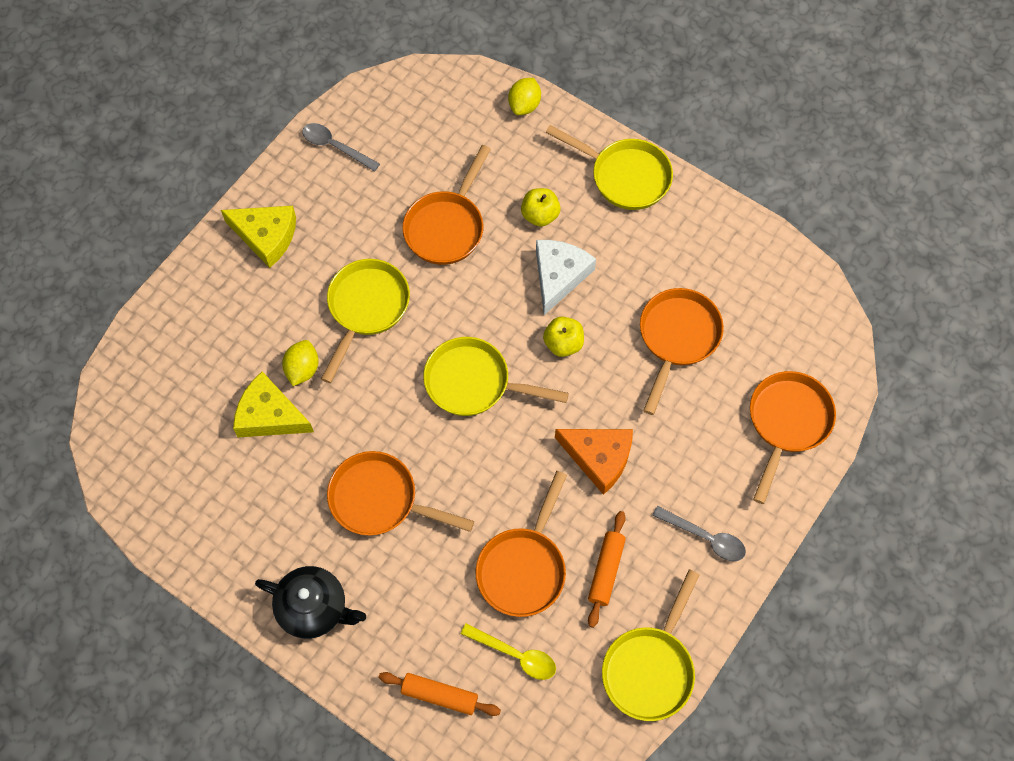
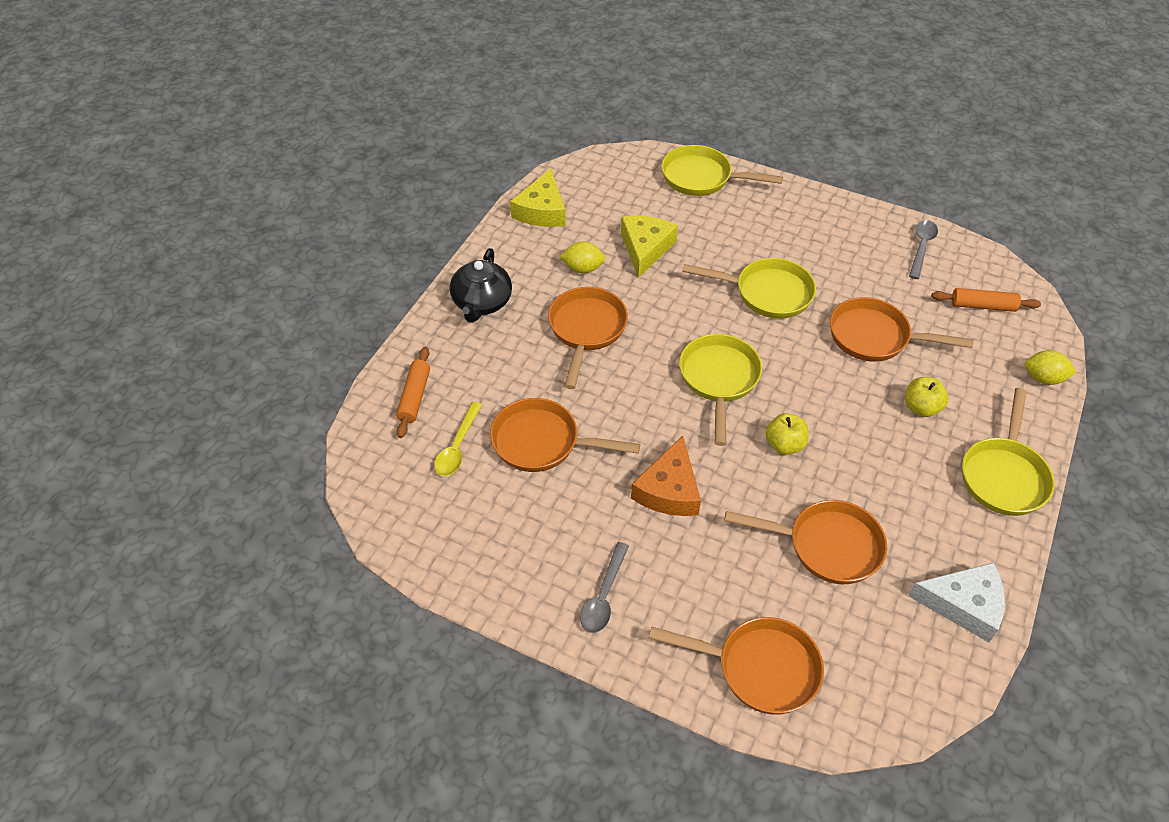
camera: 80 degrees right, 15 degrees down
(266, 236) = (811, 219): yellow cheese -> yellow cheese (542, 210)
(302, 369) = (694, 261): yellow lemon -> yellow lemon (582, 268)
(559, 276) = (859, 432): white cheese -> white cheese (964, 605)
(606, 571) = (551, 510): orange rolling pin -> orange rolling pin (983, 306)
(650, 668) = (457, 559): yellow pan -> yellow pan (702, 178)

